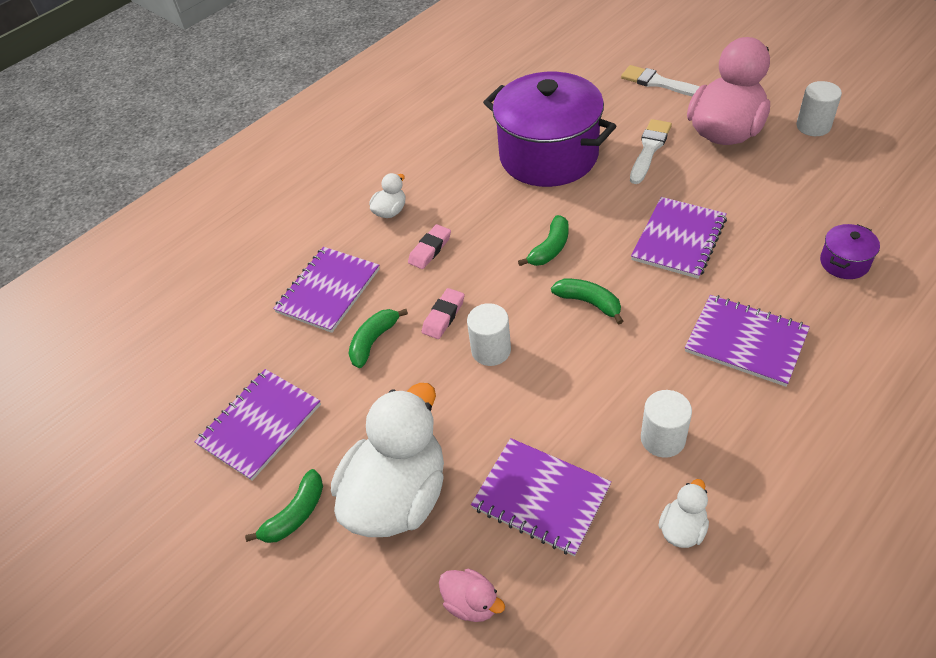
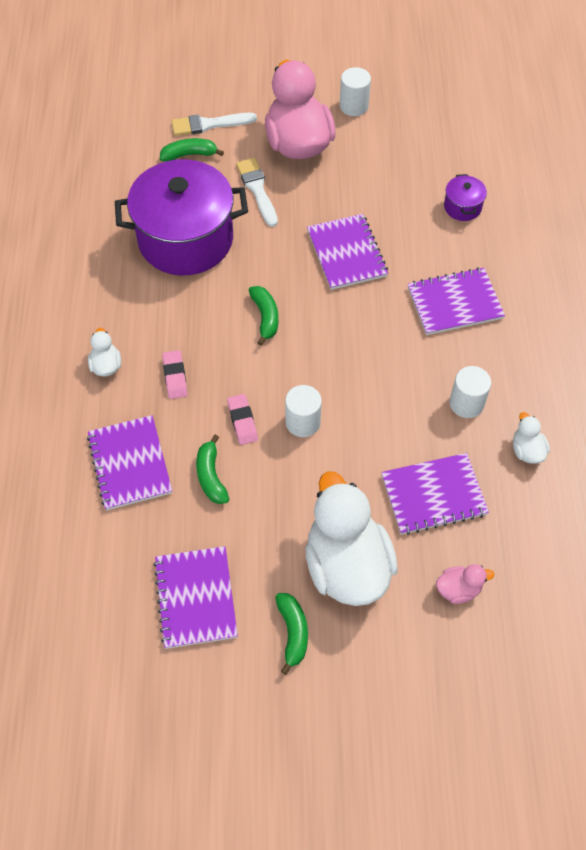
camera: 50 degrees left, 10 degrees up
(589, 303) = (333, 341): green banana -> green banana (189, 155)

